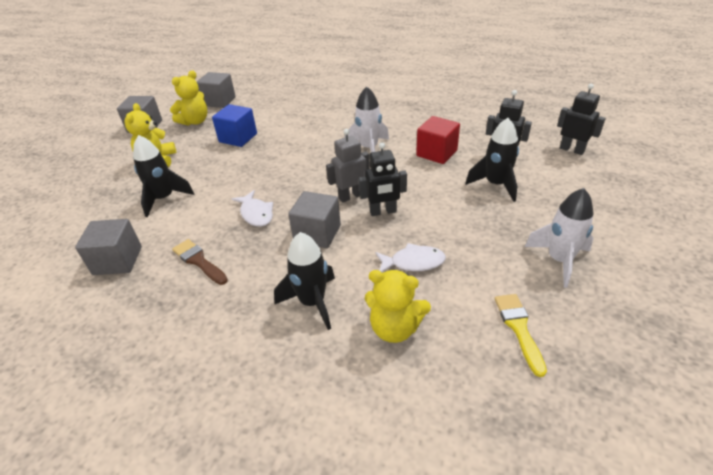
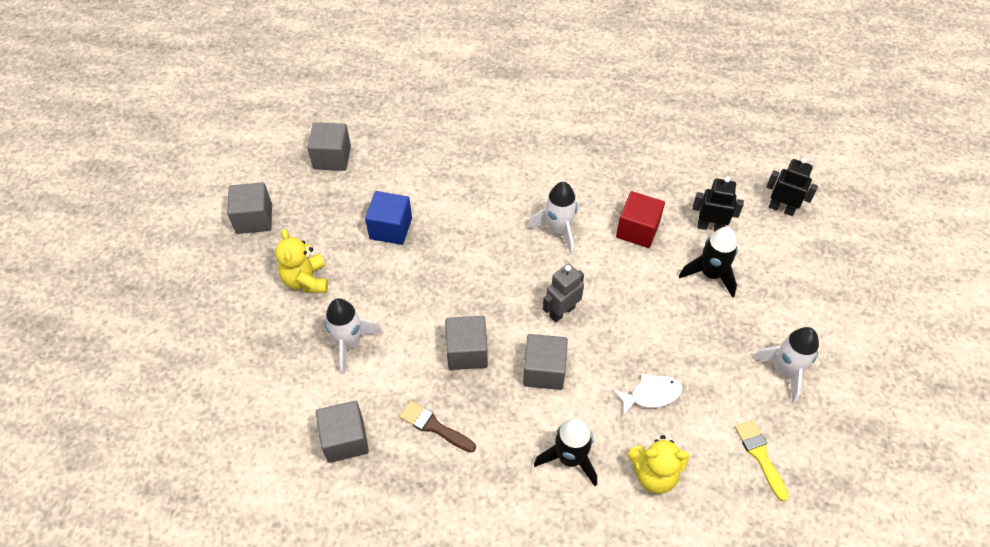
camera: 15 degrees left, 15 degrees up
(164, 199) = (349, 343): black rocket -> white rocket
(195, 121) = (318, 202): yellow teddy bear -> none
(256, 214) = (467, 352): white fish -> grey cube
(383, 212) = (603, 330): black robot -> none

